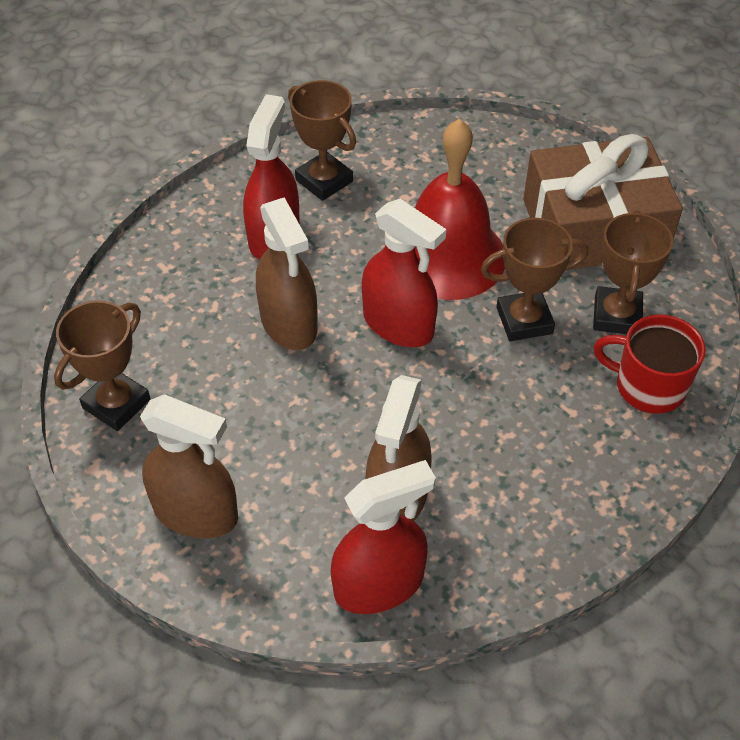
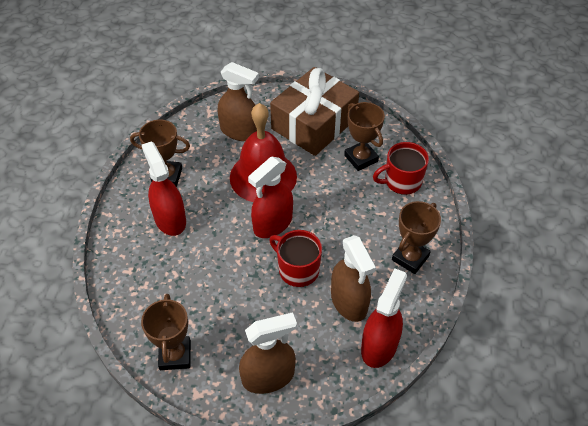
camera: 40 degrees left, 0 degrees up
(289, 323) = (221, 257): brown spray bottle -> brown spray bottle (240, 131)
(371, 406) = (297, 269): none -> red mug
(398, 325) = (273, 224): red spray bottle -> red spray bottle turned 135 degrees clockwise
(524, 320) = (325, 185): brown trophy -> brown trophy (410, 258)

